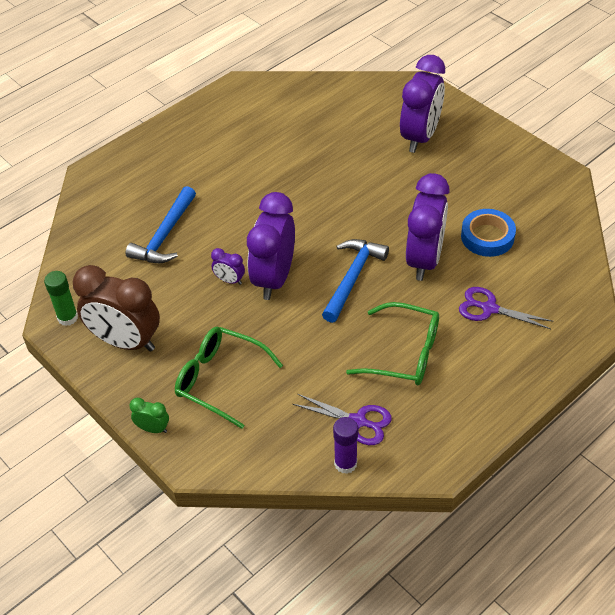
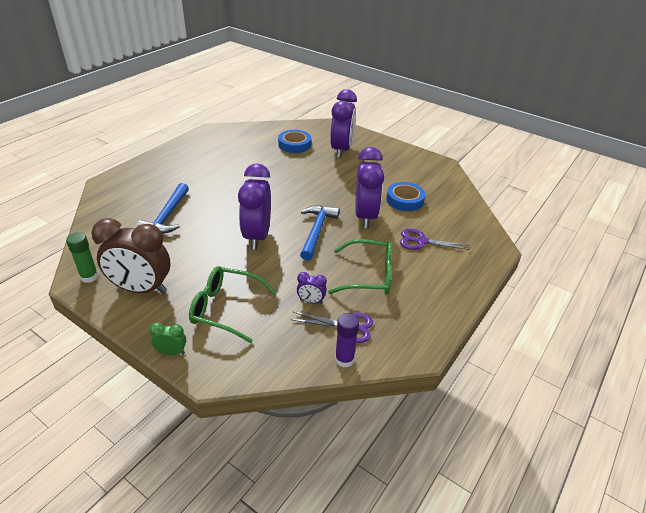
camera: 15 degrees left, 10 degrees down
(229, 280) = (222, 240): purple clock -> purple clock (311, 301)
(353, 122) = (294, 144): none -> blue tape

